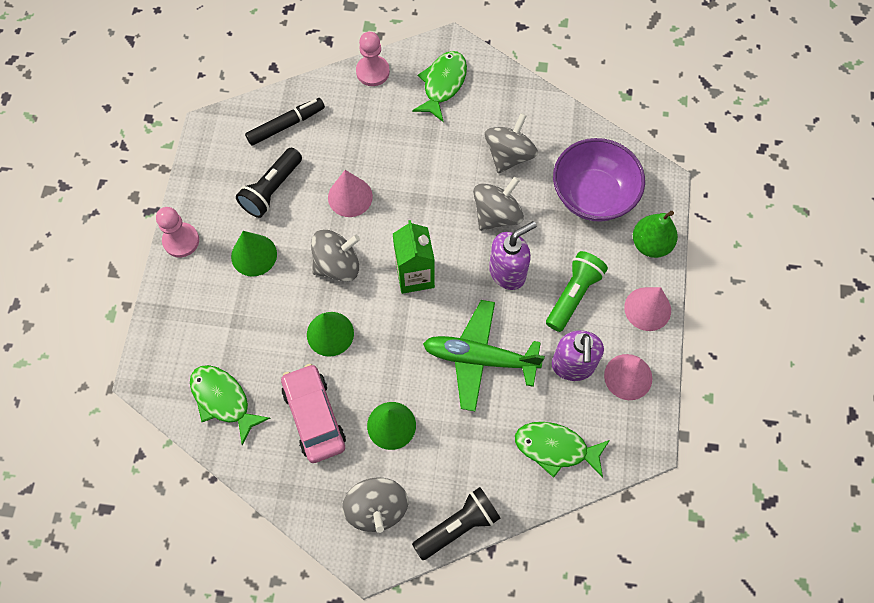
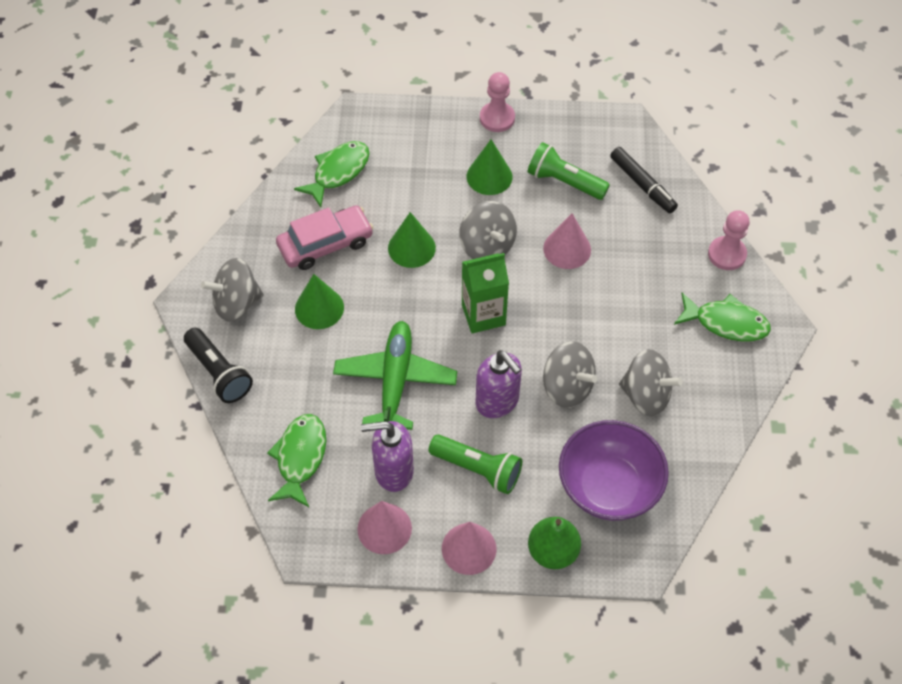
camera: 85 degrees right, 10 degrees down
(272, 189) = (564, 182): black flashlight -> green flashlight

